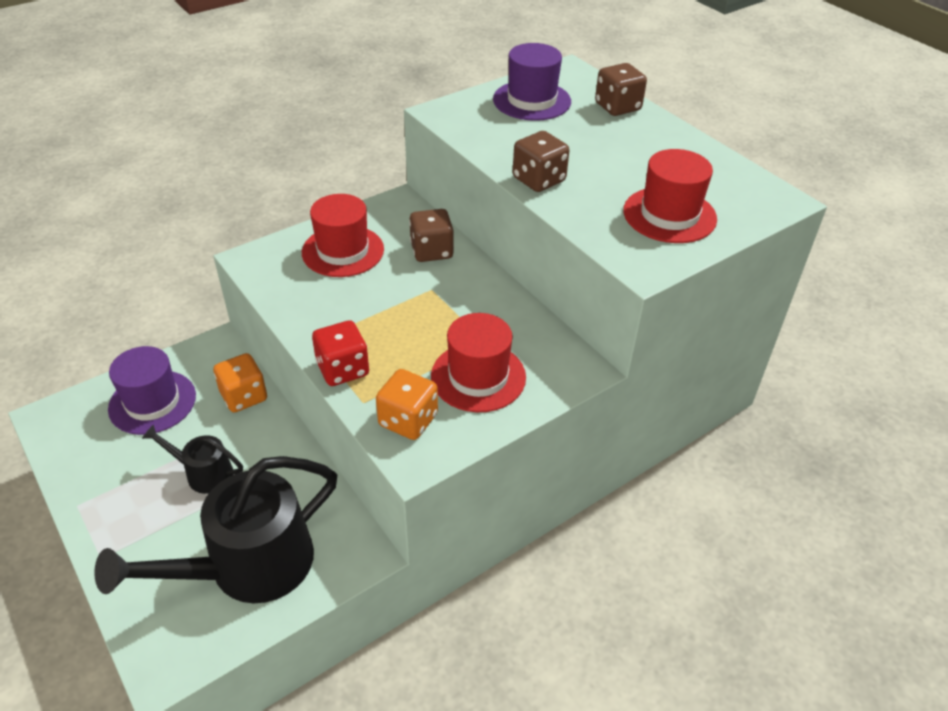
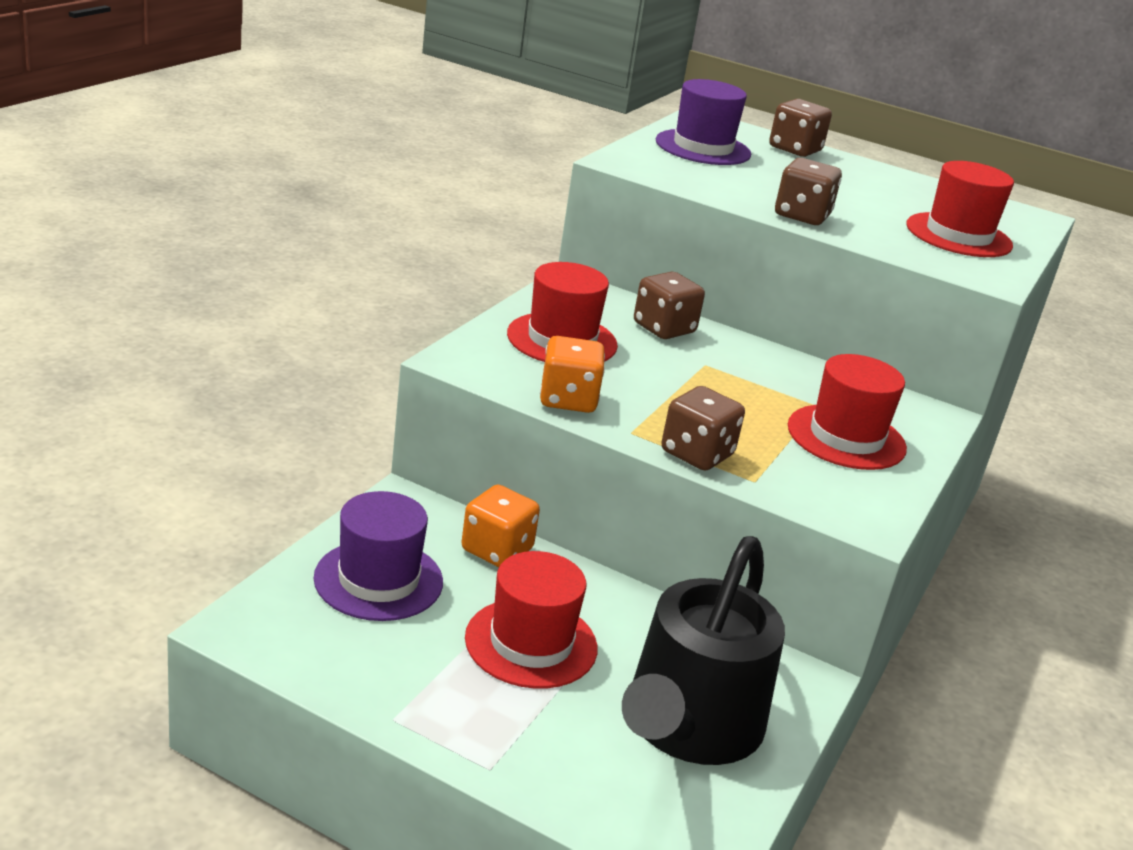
camera: 30 degrees left, 15 degrees down
(204, 473) = (531, 643): black watering can -> red hat
(343, 369) = (697, 454): red dice -> brown dice
(408, 420) = (821, 489): orange dice -> orange dice (568, 399)

